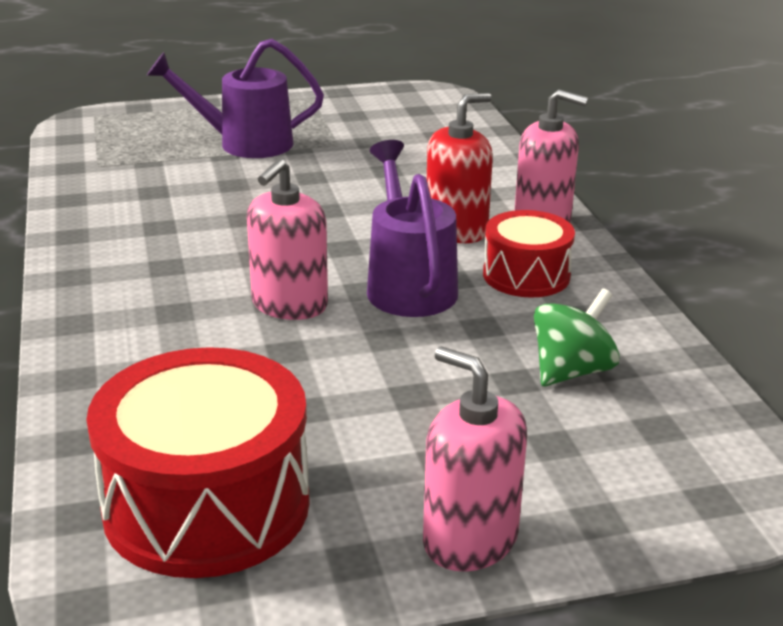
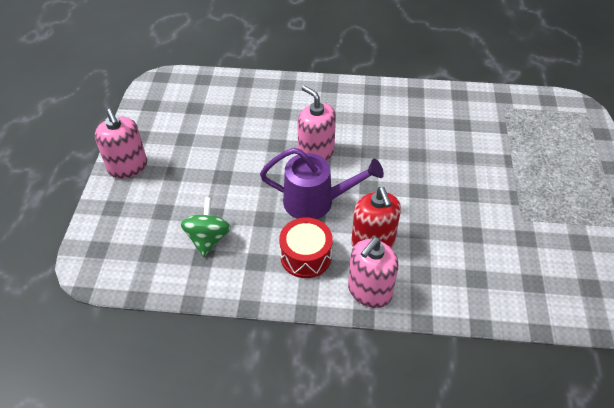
camera: 110 degrees right, 20 degrees up
(207, 505) = (189, 107): red drum -> none
(244, 144) = (529, 172): purple watering can -> none
(470, 540) = (128, 167): pink soap dispenser -> pink soap dispenser turned 90 degrees clockwise
(571, 371) = (208, 238): green spinning top -> green spinning top turned 150 degrees counterclockwise

